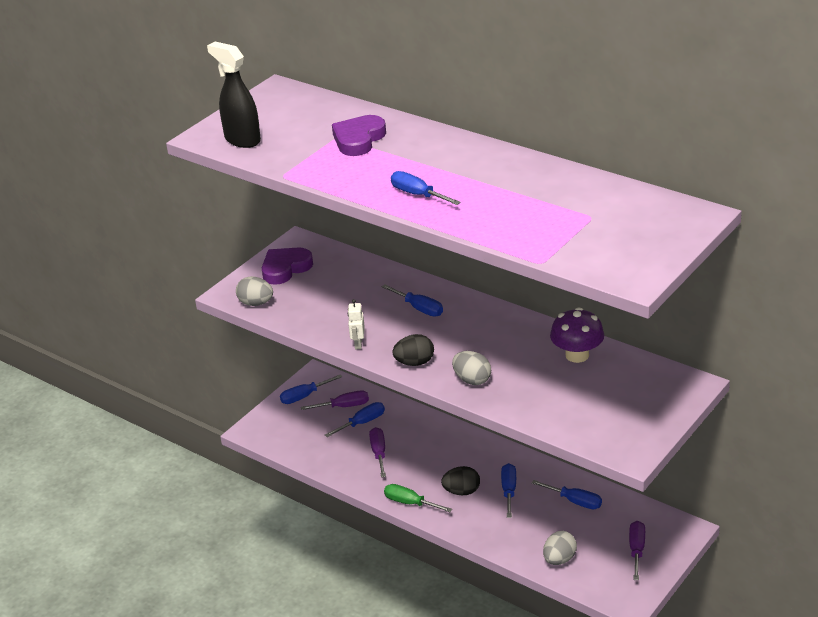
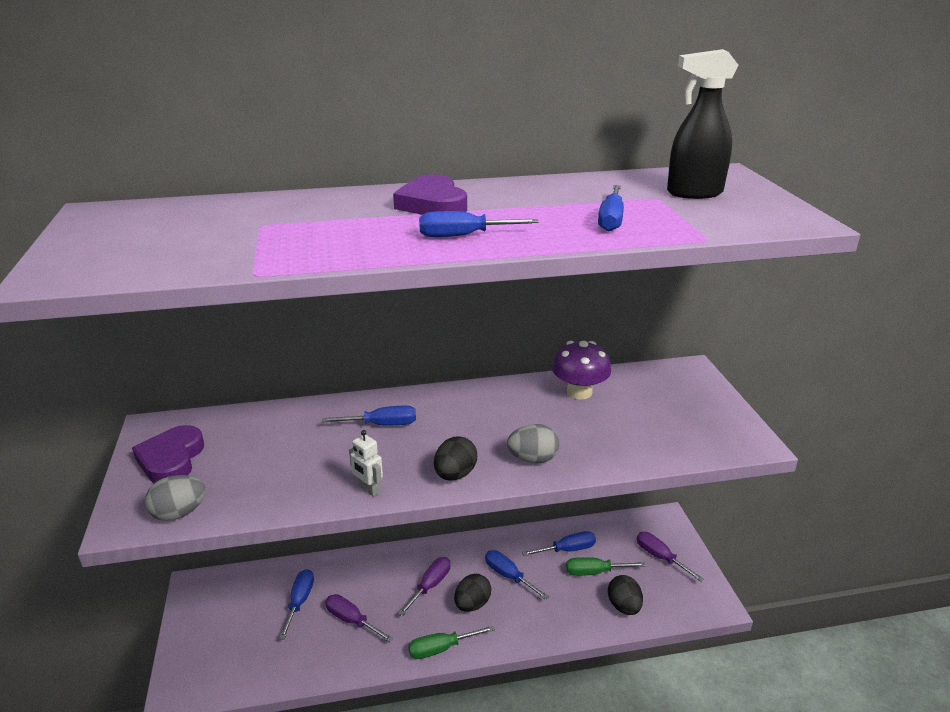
camera: 50 degrees left, 5 degrees down
(242, 140) = (123, 263): black spray bottle -> black spray bottle (693, 193)
(304, 396) = (204, 614): blue screwdriver -> blue screwdriver (611, 220)
(344, 406) = (261, 597): purple screwdriver -> purple screwdriver (430, 585)
(358, 139) = (294, 219): purple heart -> purple heart (432, 204)
(559, 559) = (624, 606): grey egg -> black egg
(572, 527) = (594, 572): none -> green screwdriver

